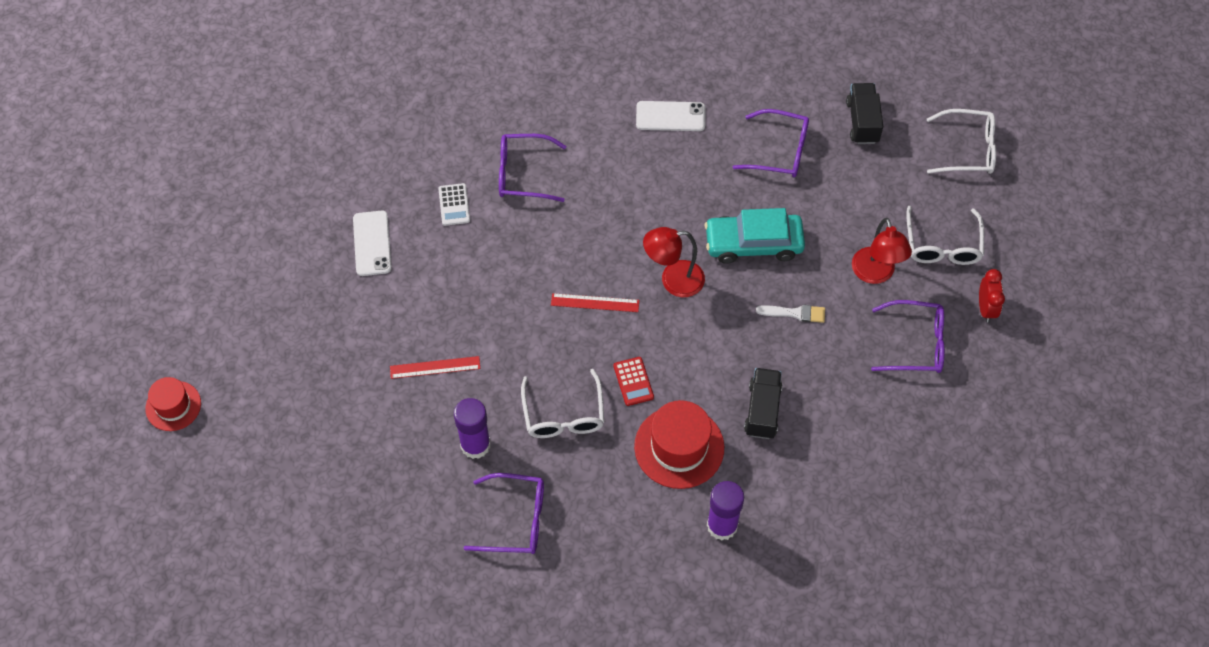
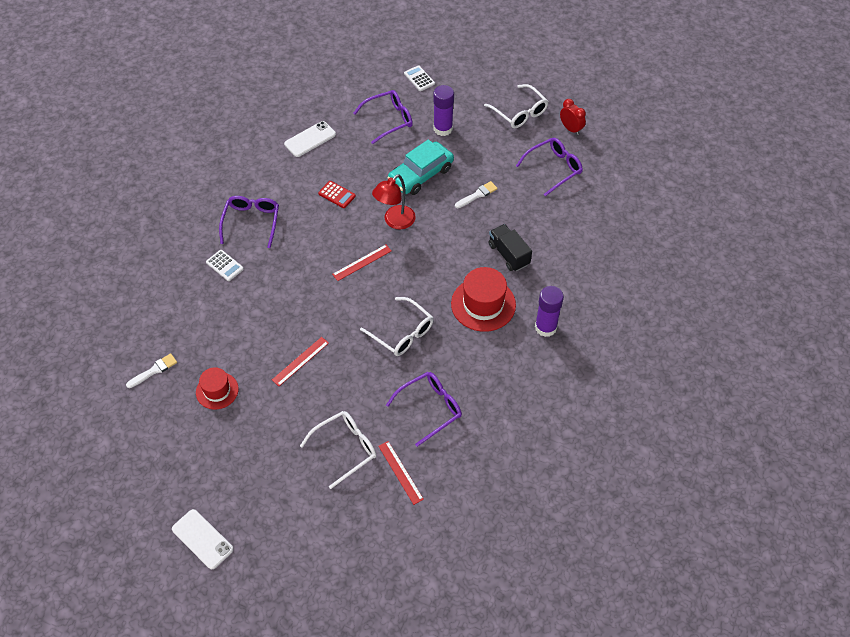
camera: 40 degrees left, 5 degrees down
(173, 406) = (149, 503): red hat -> red hat (217, 390)
(291, 271) = (154, 370): none -> white brush
(372, 243) = (192, 320): white phone -> white phone (202, 539)
(424, 564) = (400, 472): none -> red ruler
(475, 445) = (367, 385): purple glue stick -> purple glue stick (443, 129)
(523, 174) = (251, 222): purple glasses -> purple glasses turned 135 degrees clockwise
(633, 381) = (424, 288): red calculator -> red calculator (337, 195)
(862, 122) = (419, 79): black truck -> white calculator
(875, 274) = (500, 148): red lamp -> none
(967, 149) = (486, 59): white glasses -> white glasses (345, 448)

